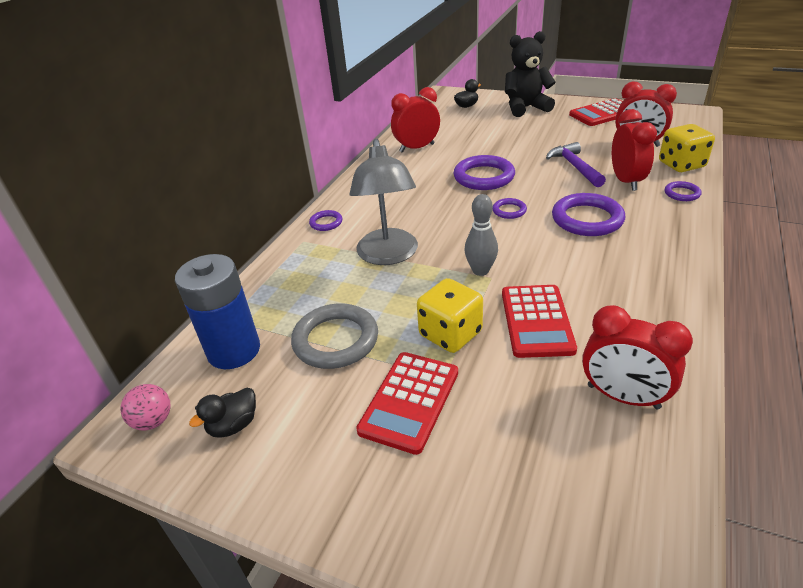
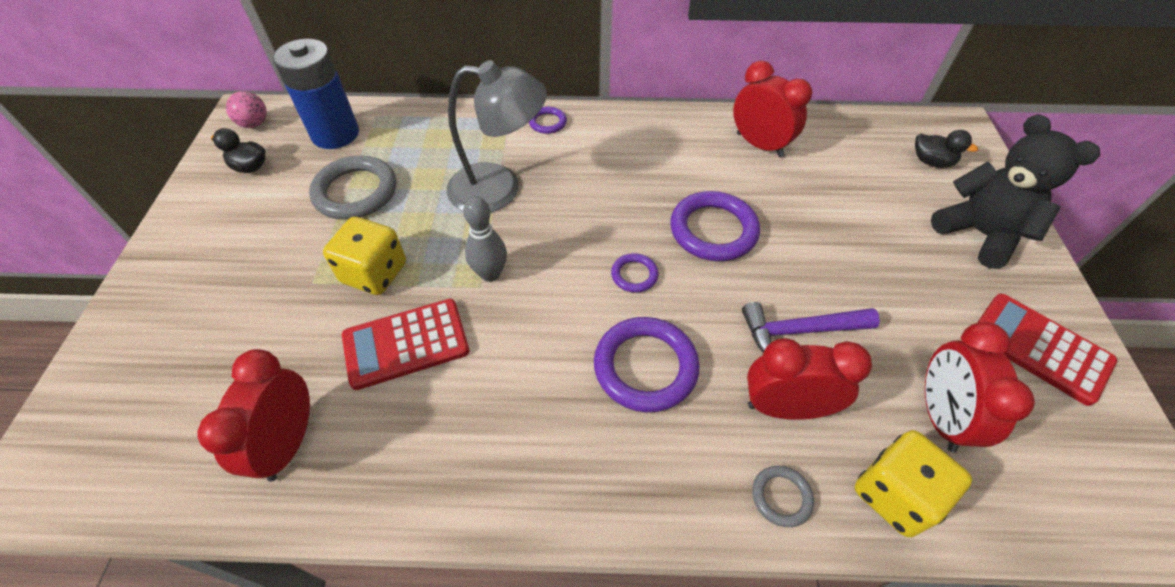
camera: 65 degrees right, 15 degrees up
(388, 255) = (499, 189): grey lamp -> grey lamp turned 150 degrees counterclockwise
(409, 401) = (278, 266): red calculator -> none
(574, 167) = (799, 331): purple hammer -> purple hammer turned 150 degrees counterclockwise
(626, 181) = (785, 408): red clock -> red clock turned 150 degrees counterclockwise
(682, 193) = (781, 497): purple ring -> grey ring

